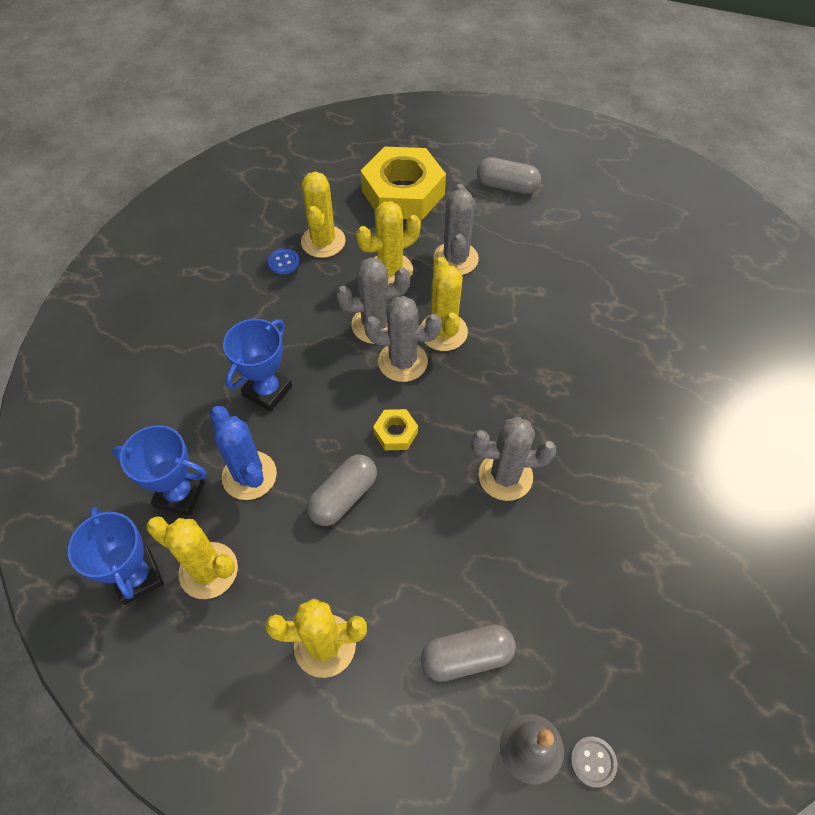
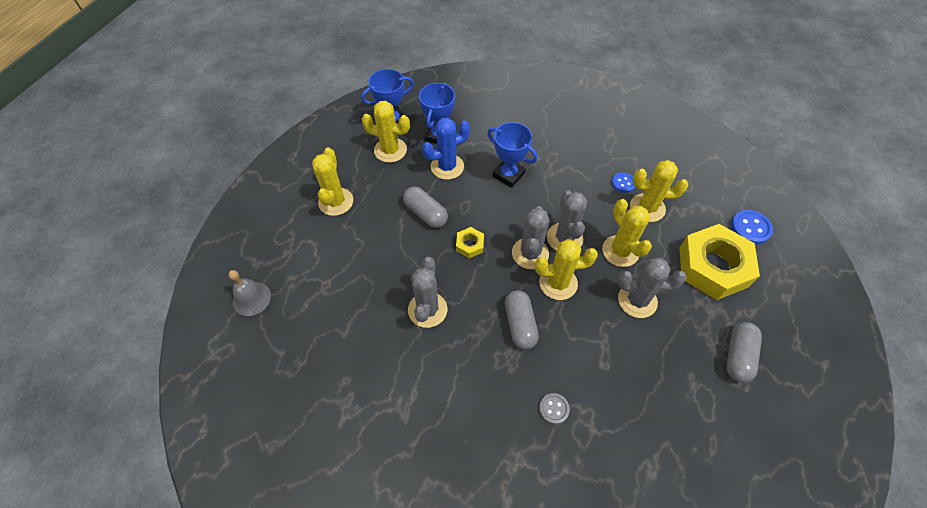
camera: 95 degrees right, 0 degrees up
(208, 570) = (390, 150): yellow cactus -> yellow cactus turned 75 degrees clockwise
(348, 157) = (750, 228): none -> blue button
(466, 657) = (311, 271): grey capsule -> grey capsule (520, 324)
(592, 762) = (234, 330): grey button -> grey button (554, 409)

